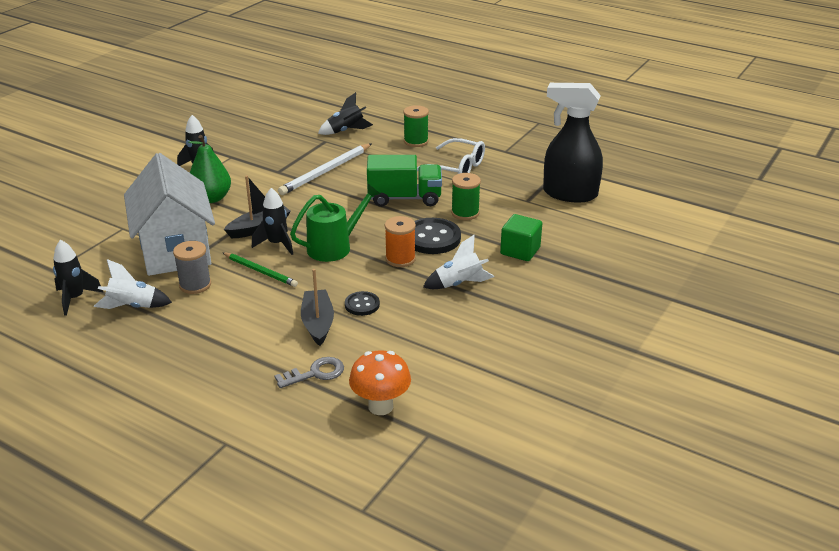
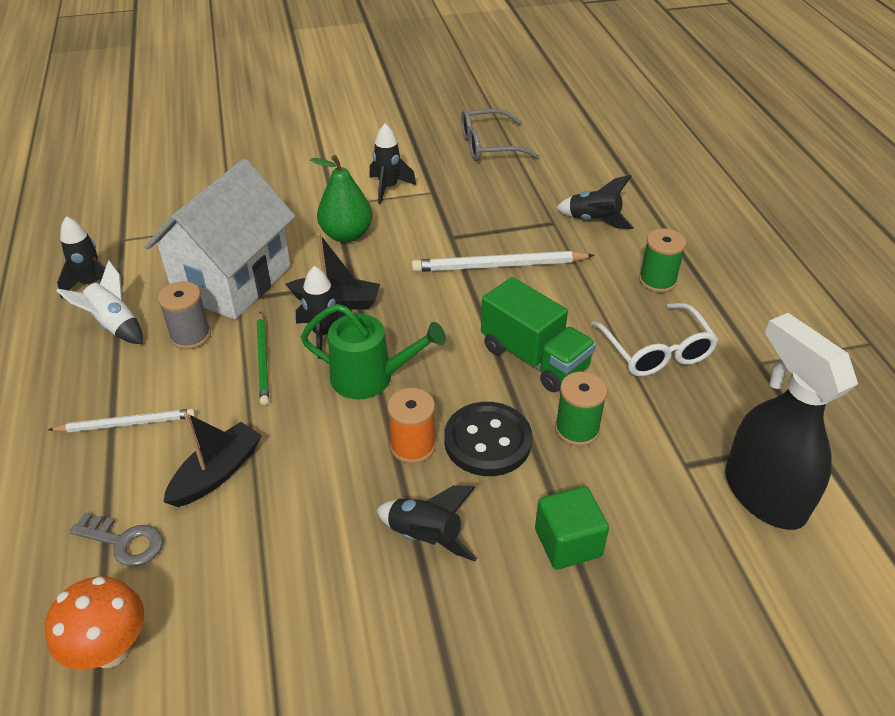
camera: 45 degrees right, 10 degrees up
(227, 336) = (127, 423): none -> white pencil
(229, 122) = (489, 146): none -> grey glasses
(362, 305) = (288, 482): black button -> none
(459, 284) = (425, 537): white rocket -> black rocket

